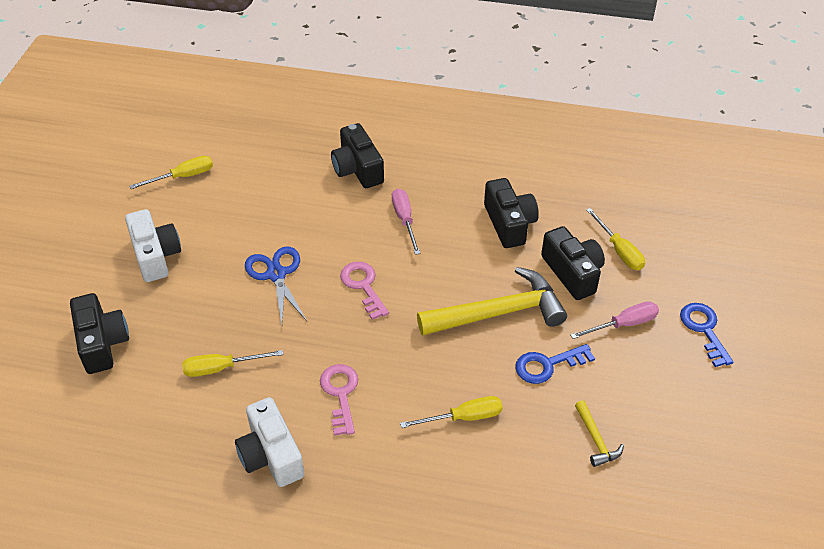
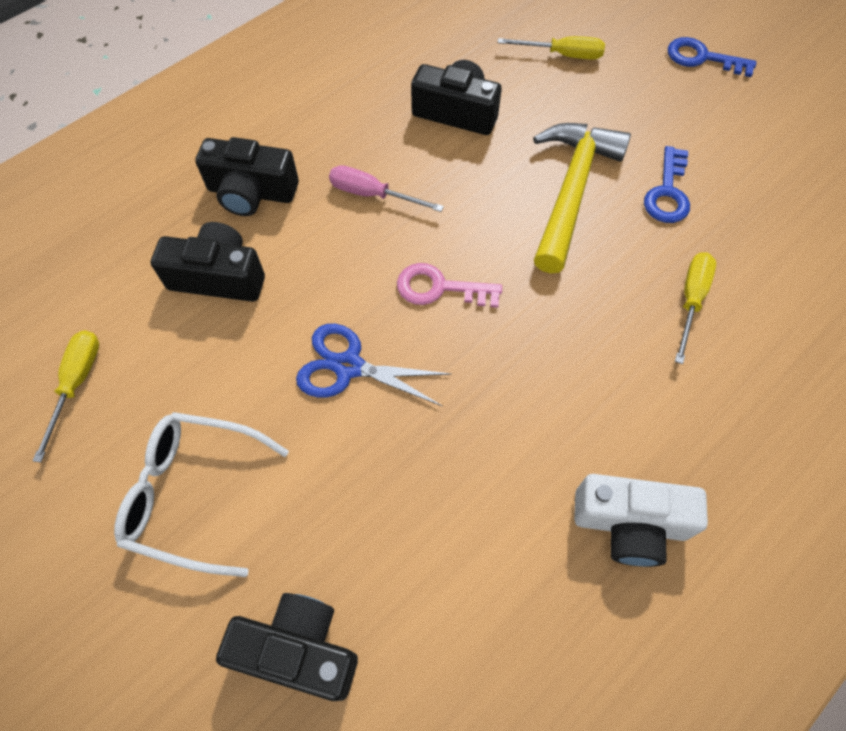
camera: 55 degrees left, 15 degrees up
(155, 255) = (193, 494): white camera -> white glasses
(221, 368) = (455, 510): yellow screwdriver -> none
(340, 394) = (584, 399): pink key -> none
(572, 273) = (563, 104): black camera -> black camera (218, 277)
(596, 439) = (782, 210): yellow hammer -> none
(623, 324) = (656, 107): pink screwdriver -> none

